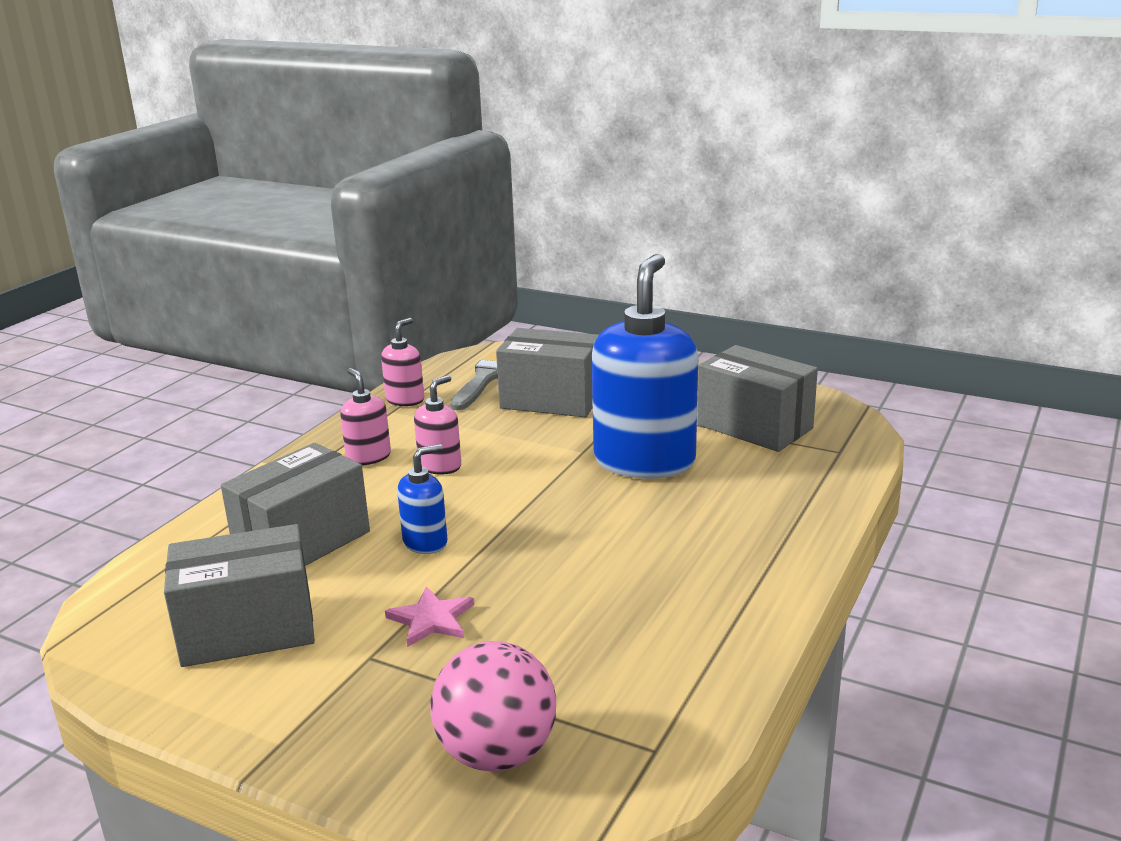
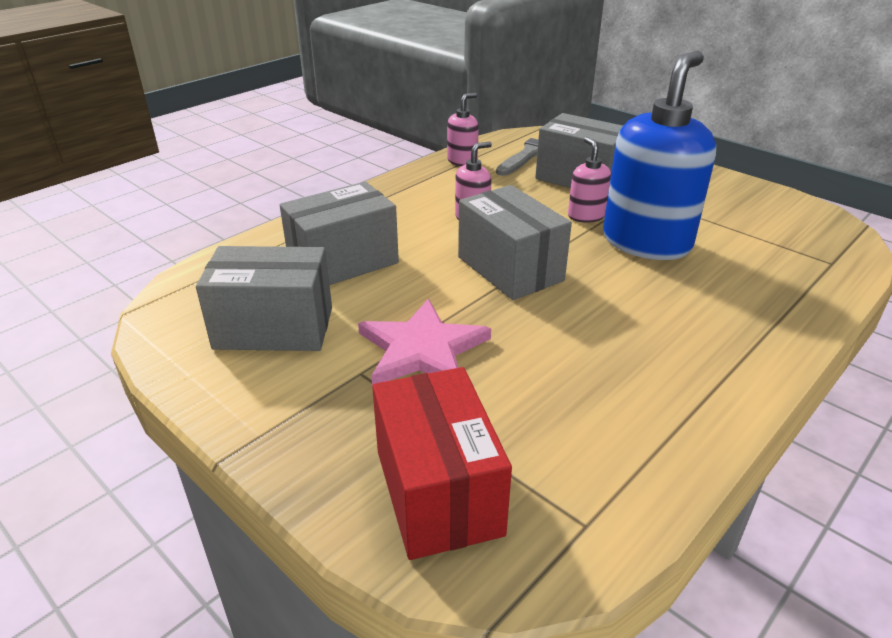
camera: 15 degrees right, 10 degrees up
(368, 457) = (418, 202): pink soap dispenser -> pink soap dispenser (586, 216)
(425, 542) = (440, 280): blue soap dispenser -> none
(431, 619) = (422, 349): pink star -> pink star, size x1.73
(497, 753) = (438, 492): pink ball -> red box
(754, 427) = (754, 228): grey box -> grey box (510, 269)

